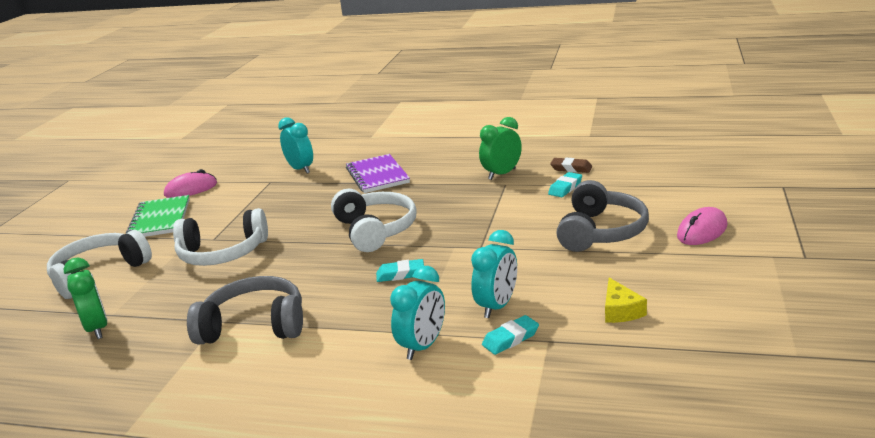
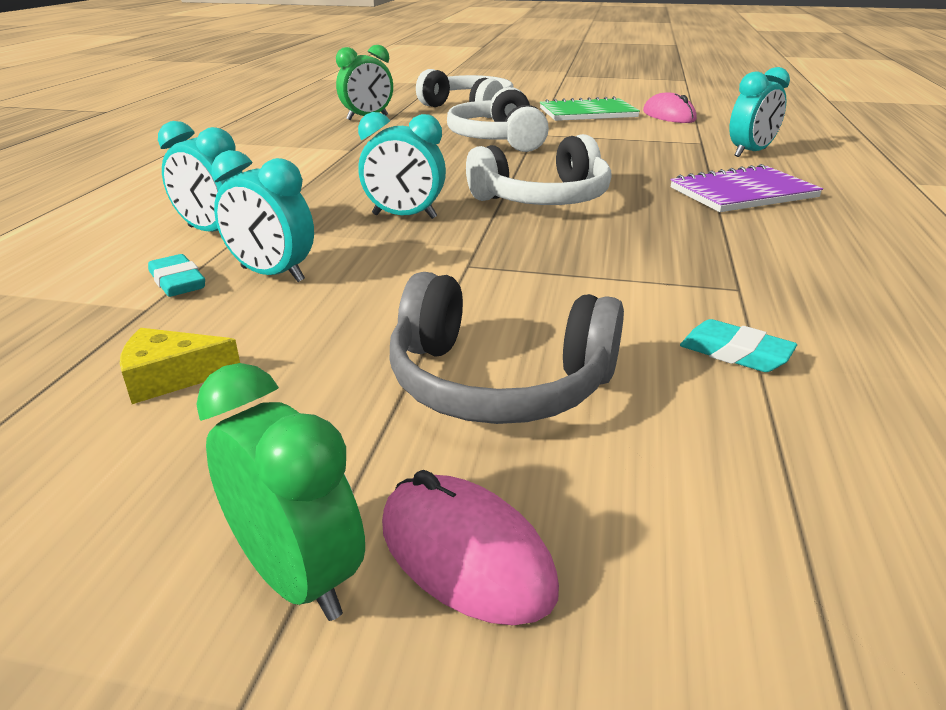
camera: 85 degrees right, 5 degrees up
(254, 325) = (329, 161): grey headphones -> none
(400, 274) = (404, 216): turquoise eraser -> turquoise clock
(502, 174) = (790, 286): green clock -> green clock (298, 576)
(571, 168) = (863, 368): brown eraser -> none

